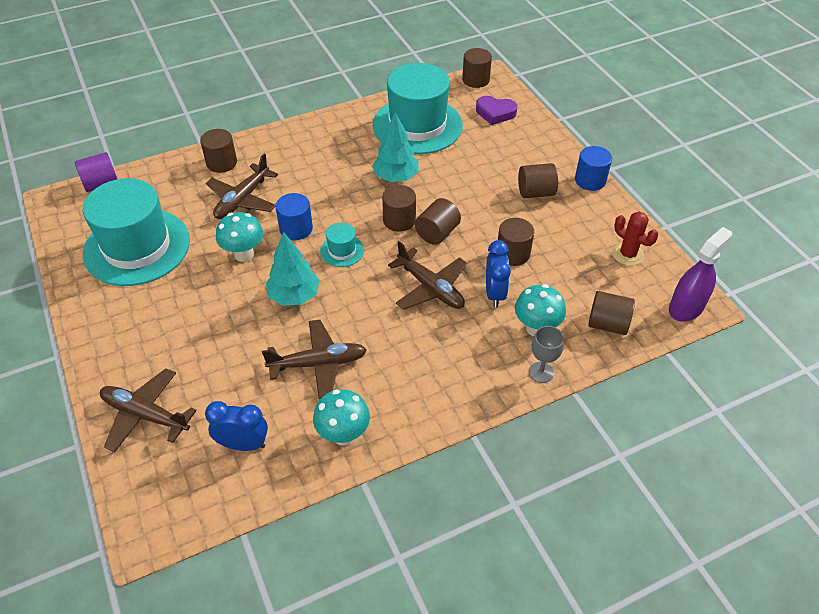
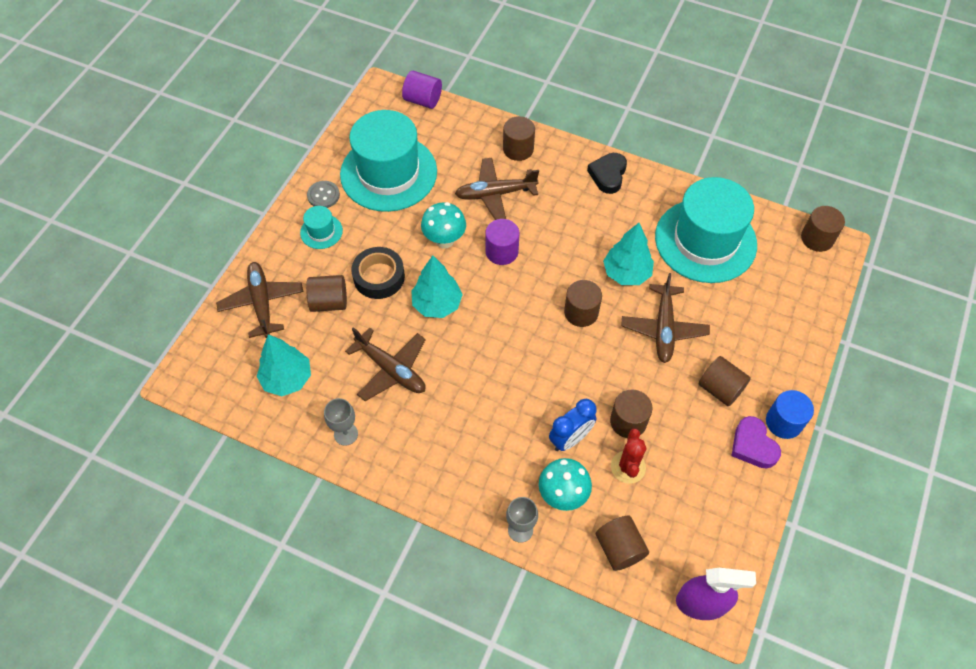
camera: 50 degrees right, 10 degrees up
(99, 302) = (323, 195): none -> grey button
(224, 316) = (379, 277): none -> black tape
(243, 444) = (287, 379): blue clock -> turquoise tree
(296, 228) = (502, 251): blue cylinder -> purple cylinder
(307, 134) = (608, 175): none -> black heart
(342, 251) = (510, 299): turquoise hat -> turquoise hat (321, 231)
(343, 435) = (346, 434): turquoise mushroom -> grey goblet
(431, 288) = (532, 388): brown plane -> brown plane (664, 328)
(437, 233) = (594, 349): brown cylinder -> brown cylinder (329, 302)
(495, 113) = (789, 286): purple heart -> purple heart (753, 445)
(627, 254) = (719, 514): red cactus -> red cactus (628, 467)

